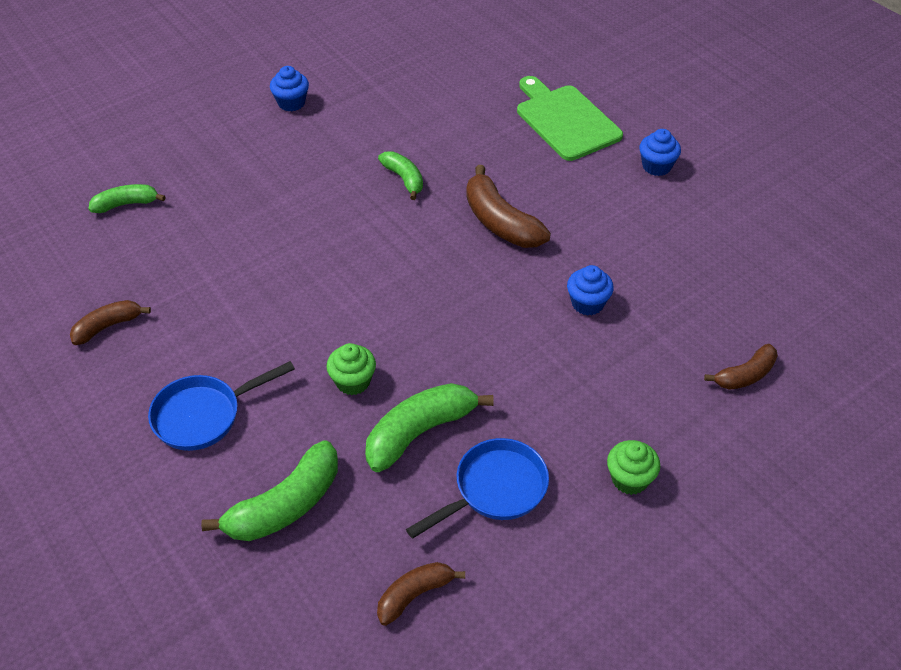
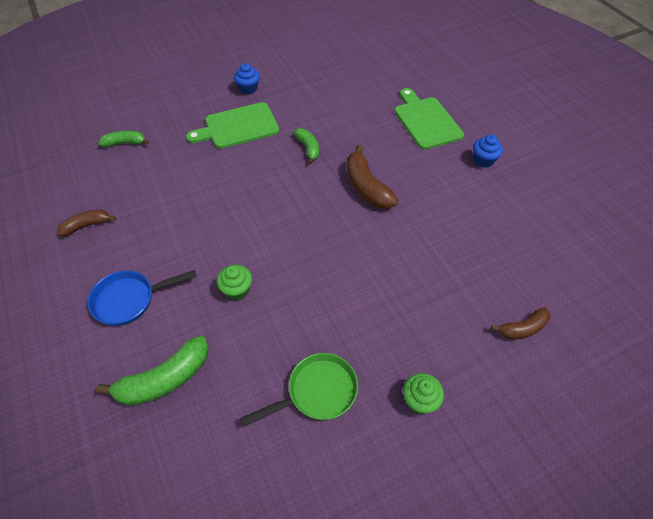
camera: 10 degrees right, 5 degrees up
(291, 160) = (238, 127): none -> green cutting board
(414, 595) = (238, 470): brown banana -> none
(420, 432) = (274, 336): green banana -> none
(494, 489) = (317, 392): blue pan -> green pan
(587, 303) = (415, 255): blue cupcake -> none

